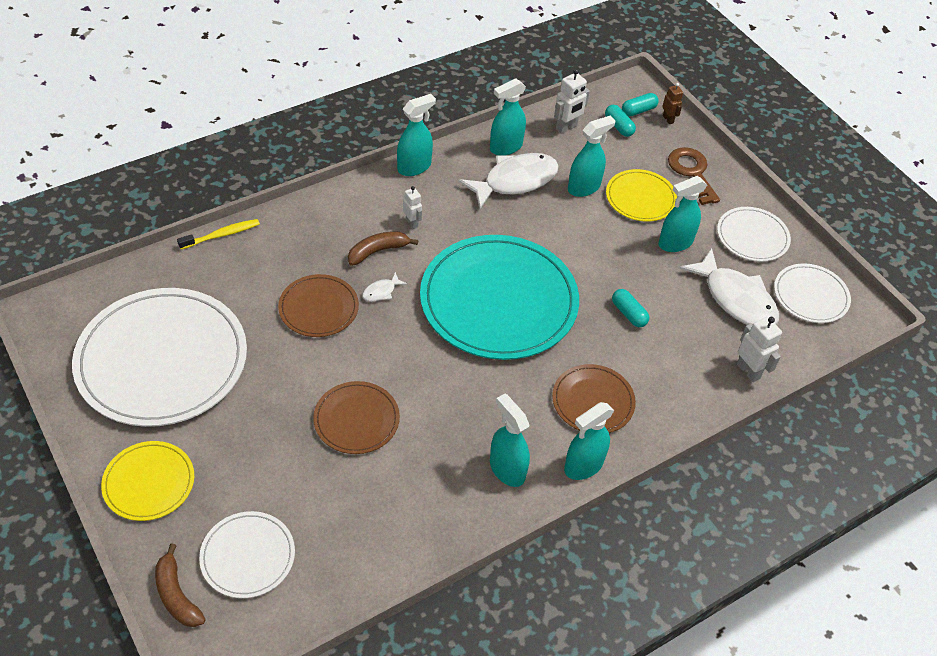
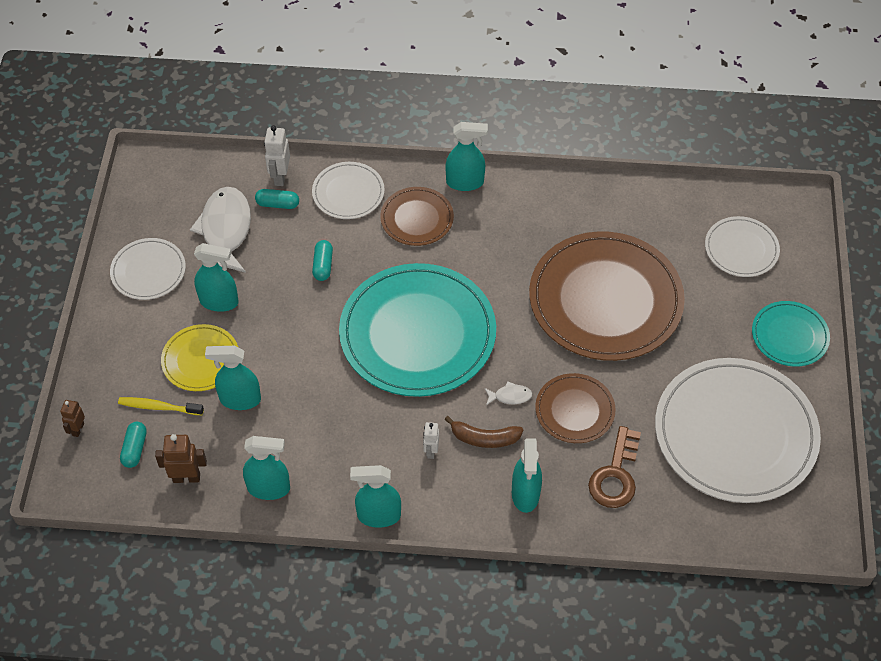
camera: 140 degrees left, 5 degrees up
(149, 482) = (789, 336): yellow plate -> turquoise plate
(176, 595) = (802, 250): brown banana -> none
(222, 235) = (618, 538): yellow toothbrush -> yellow toothbrush (158, 407)
(356, 419) = (605, 299): brown plate -> brown plate, size x2.03
(507, 469) = (521, 208): turquoise spray bottle -> turquoise spray bottle (525, 494)
(515, 181) = (296, 443): white fish -> none
(566, 127) = (186, 477): white robot -> brown robot
(638, 110) = (94, 457): turquoise capsule -> turquoise capsule (278, 204)
(692, 172) = (125, 358): brown key -> brown key (615, 475)
(810, 295) = (164, 201): white plate -> white plate (348, 193)

